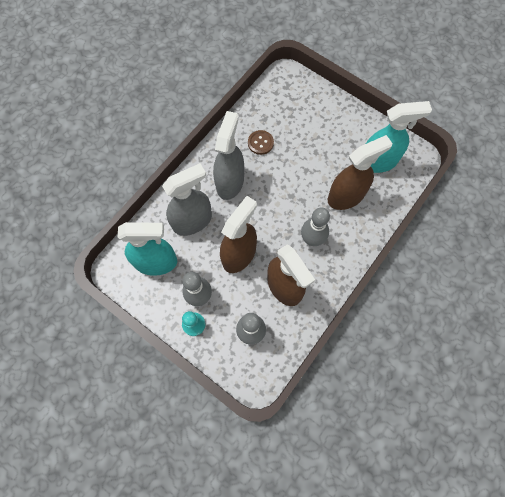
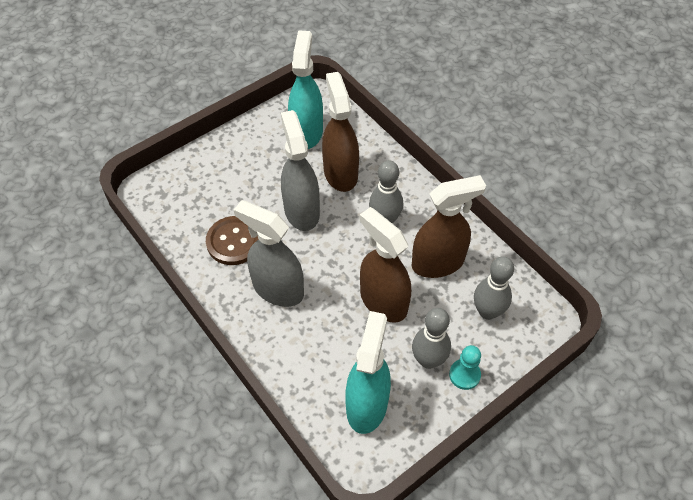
camera: 75 degrees left, 15 degrees down
(192, 221) = (319, 346): grey spray bottle -> grey spray bottle (301, 211)
(260, 143) = (234, 242): brown button -> brown button, size x1.54

